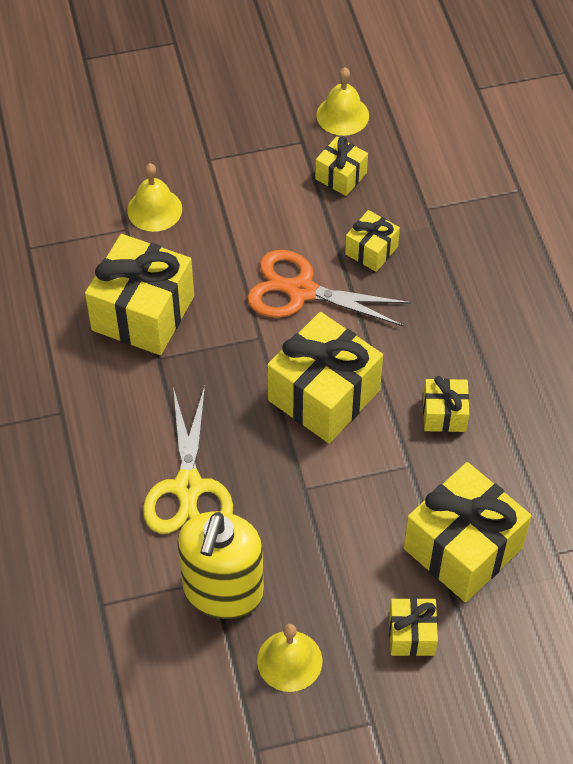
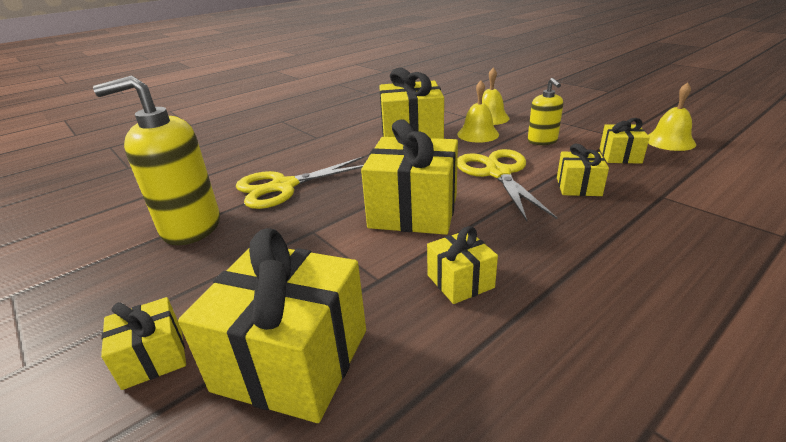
camera: 65 degrees right, 25 degrees down
(259, 208) = (542, 141): none -> yellow soap dispenser
(289, 661) = (117, 282): yellow bell -> yellow bell (478, 134)
(301, 291) = (498, 173): orange scissors -> yellow scissors

